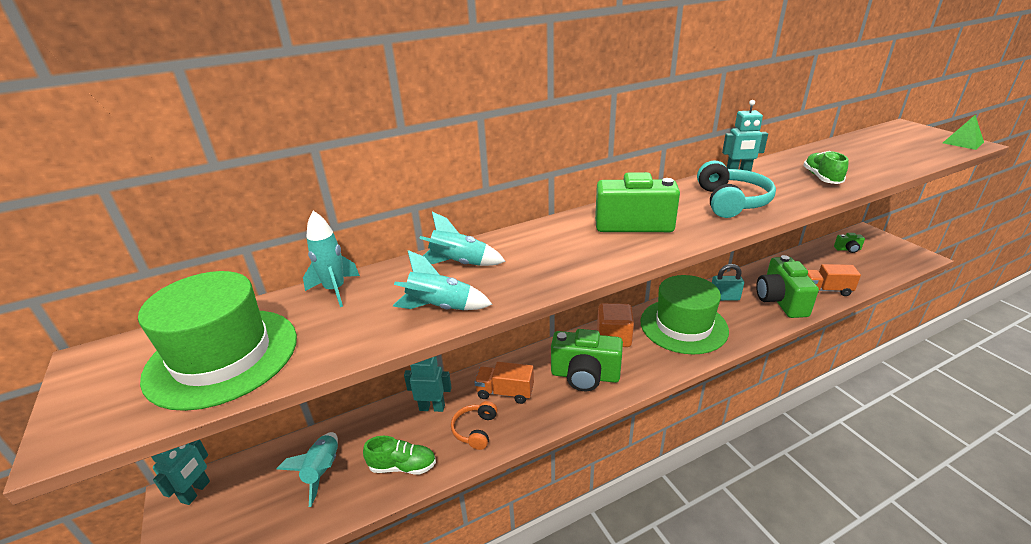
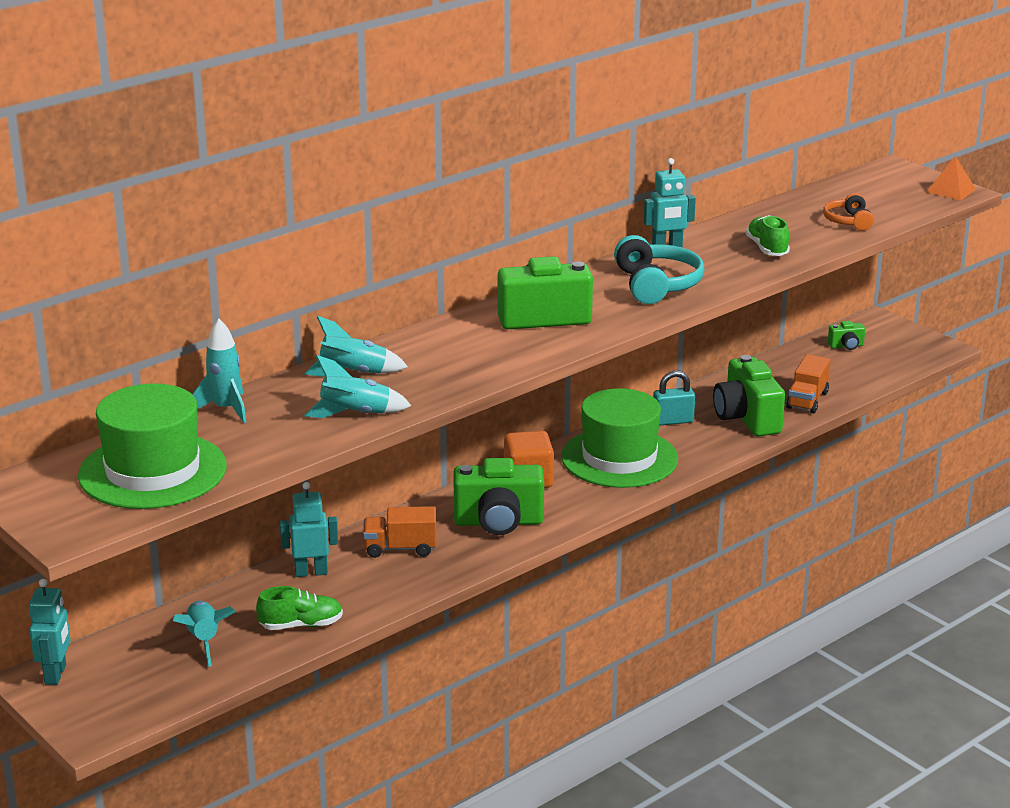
camera: 15 degrees left, 5 degrees down
(475, 430) = (376, 586): orange headphones -> orange headphones (848, 221)
(825, 290) = (807, 400): orange truck -> orange truck turned 60 degrees counterclockwise
(963, 142) = (951, 190): green pyramid -> orange pyramid

